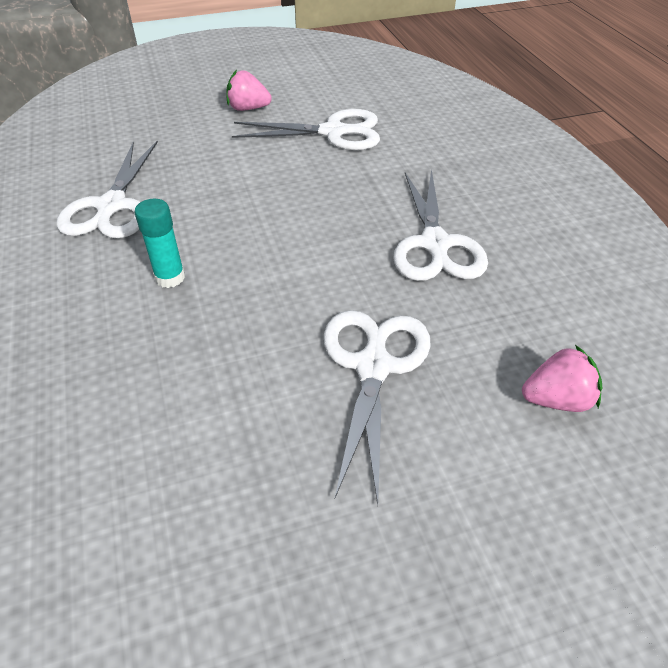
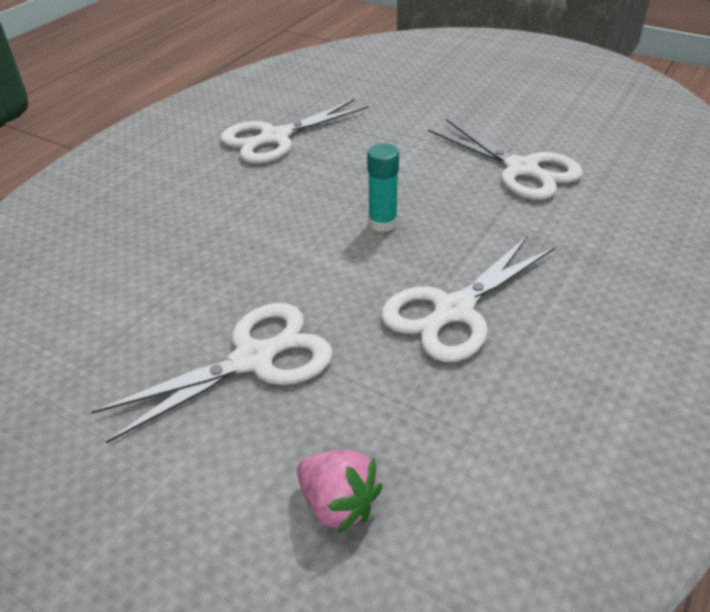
camera: 50 degrees right, 5 degrees down
(170, 277) = (234, 206): turquoise glue stick -> turquoise glue stick (382, 223)
(248, 109) = (479, 115): pink strawberry -> none

